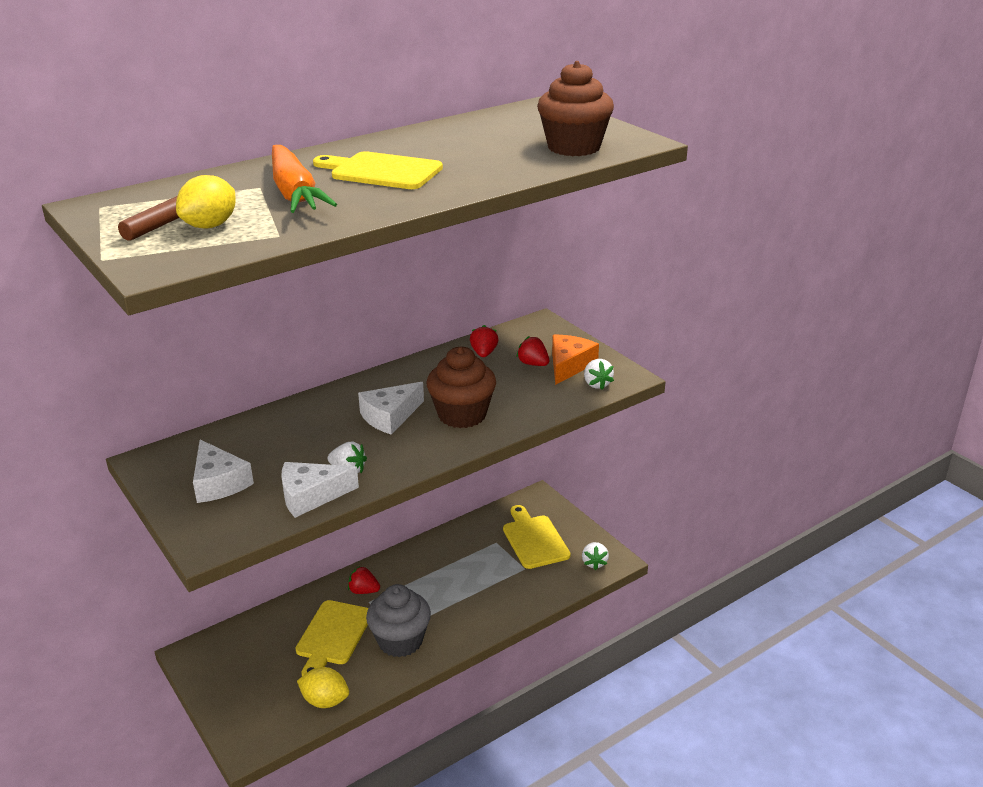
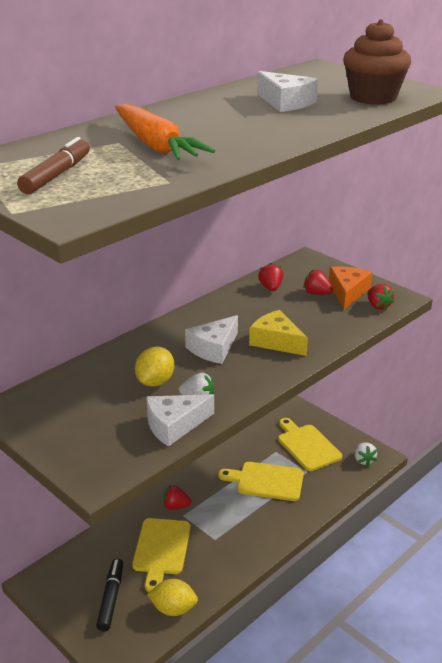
camera: 10 degrees left, 0 degrees up
(210, 226) = (97, 177): yellow lemon -> yellow lemon (155, 382)
(218, 482) = (83, 421): white cheese -> white cheese (285, 102)
(262, 681) = (111, 598): none -> black marker
(381, 171) = (221, 124): yellow cutting board -> yellow cutting board (266, 481)
(400, 641) = (222, 547): grey cupcake -> none
(462, 415) = (276, 341): brown cupcake -> yellow cheese
(596, 384) = (378, 306): white strawberry -> red strawberry

